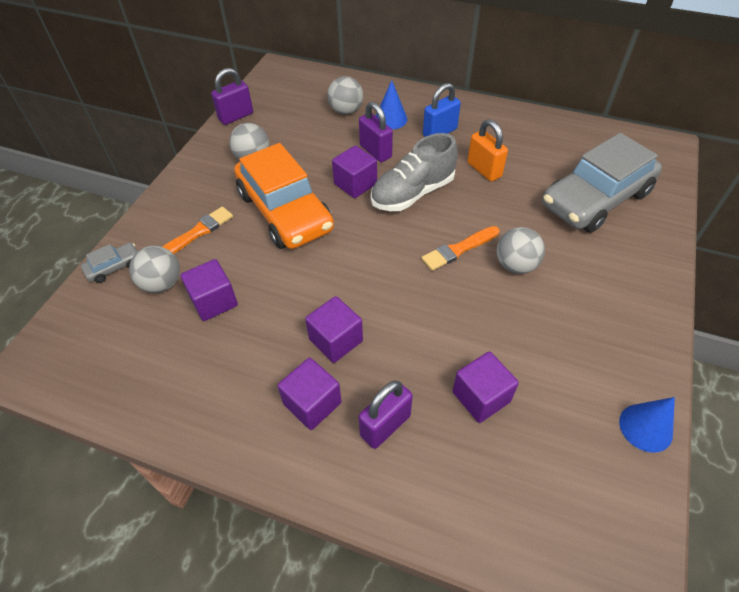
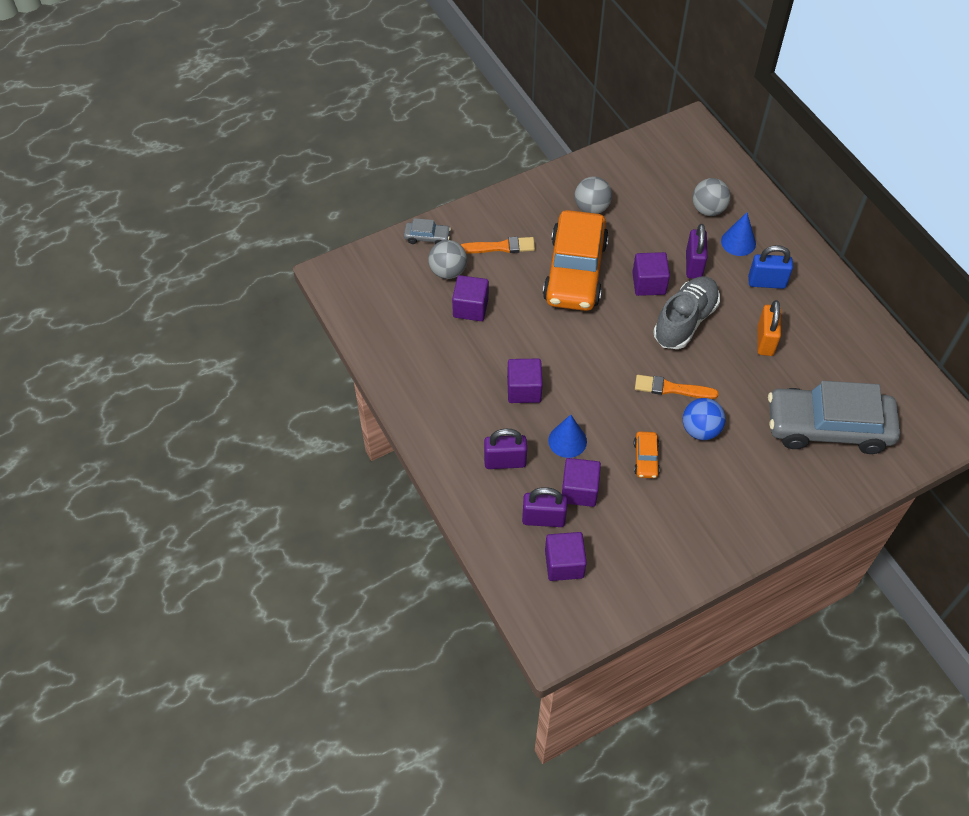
camera: 40 degrees right, 5 degrees up
(236, 116) = (612, 157): purple padlock -> purple padlock (543, 519)
(312, 403) = (474, 417): purple cube -> purple cube (564, 564)
(412, 193) = (685, 321): grey shoe -> grey shoe turned 120 degrees clockwise
(502, 322) = (646, 458): none -> orange car
(515, 265) = (700, 429): grey ball -> blue ball
(645, 427) = (663, 585): blue cone -> blue cone (567, 441)

